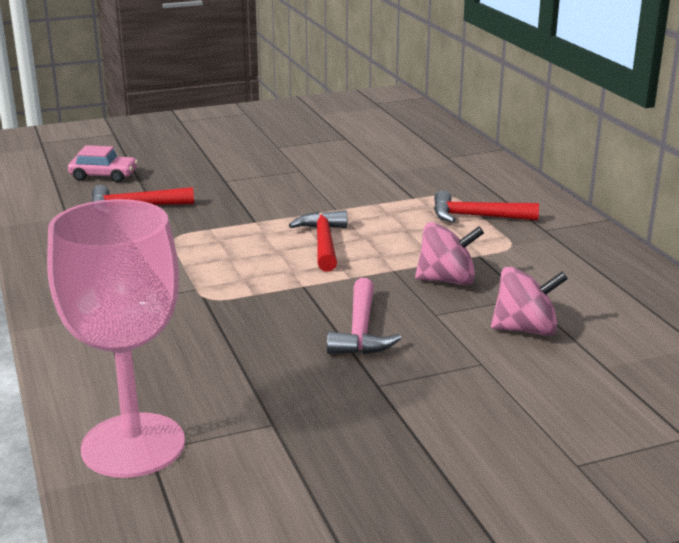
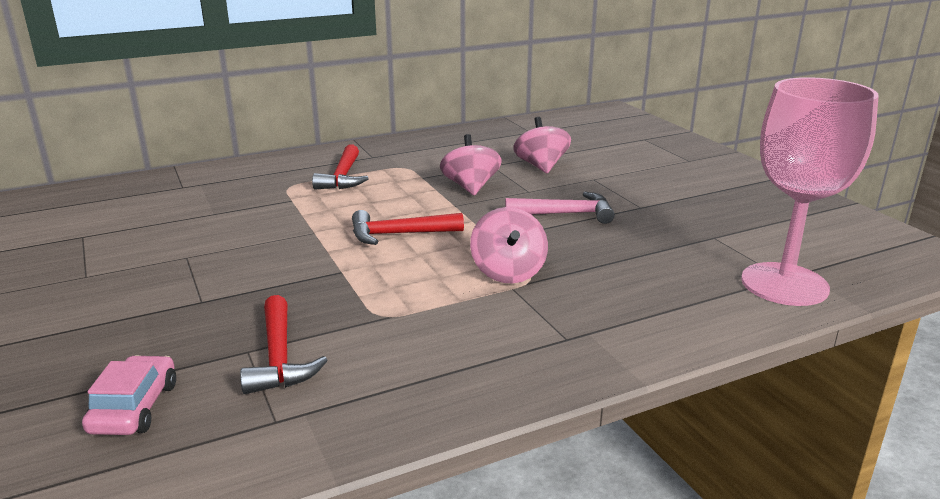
camera: 95 degrees left, 0 degrees up
(227, 288) = (508, 272): none -> pink spinning top

